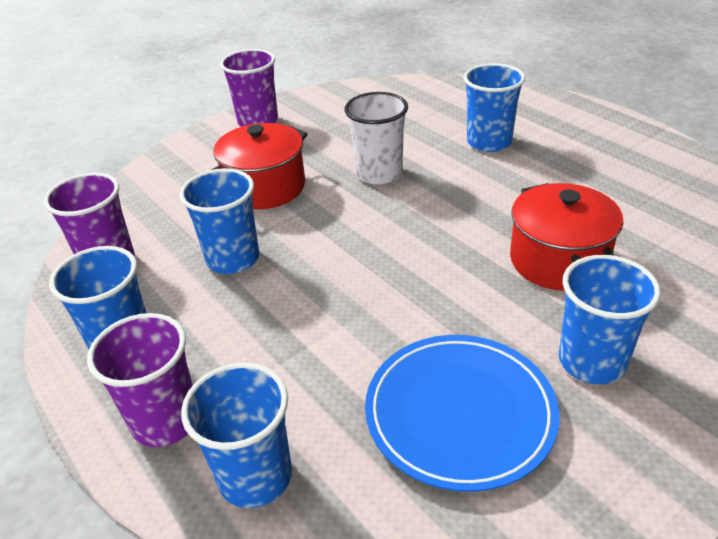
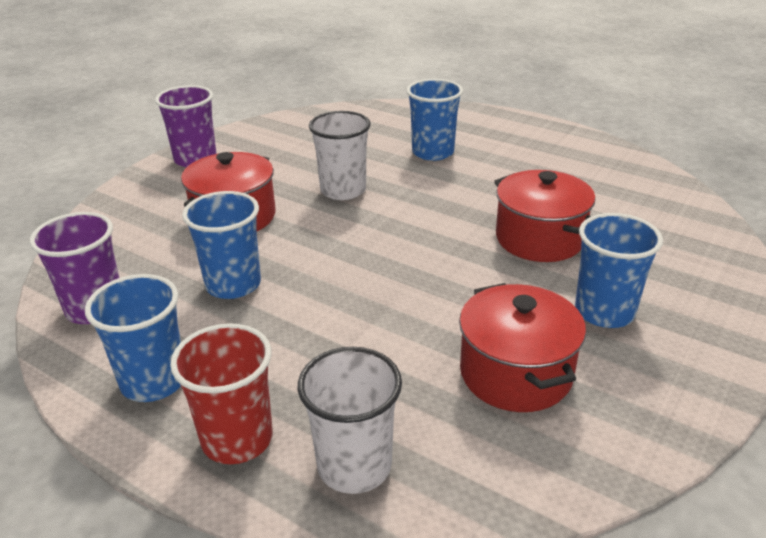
camera: 20 degrees left, 5 degrees down
(165, 420) = (237, 439): purple cup -> red cup
(255, 476) = (354, 466): blue cup -> white cup
(460, 413) = (515, 373): blue plate -> red pot

